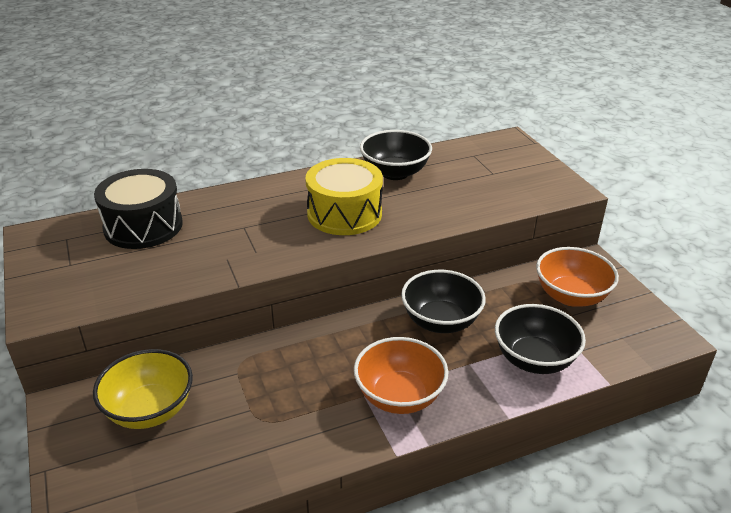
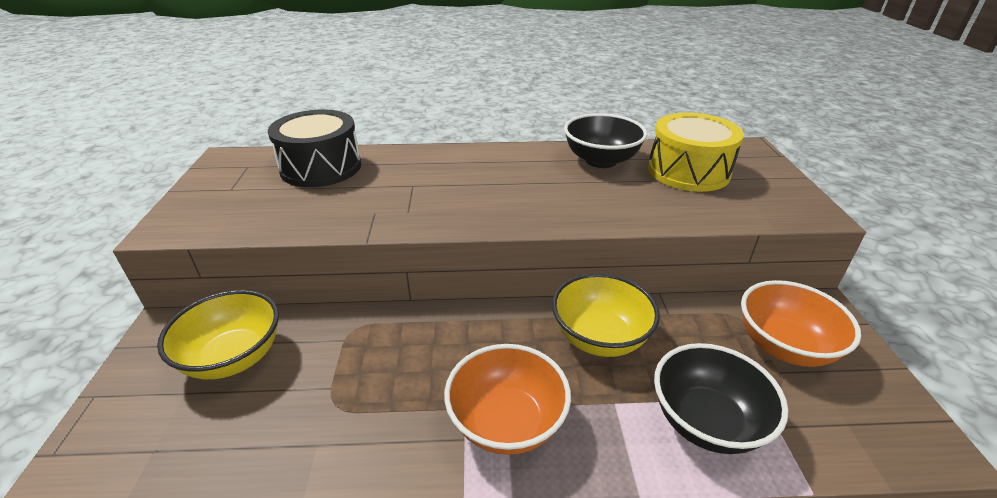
camera: 20 degrees right, 0 degrees up
(344, 213) = (524, 191): yellow drum -> yellow drum (688, 171)
(441, 321) = (599, 337): black bowl -> yellow bowl

